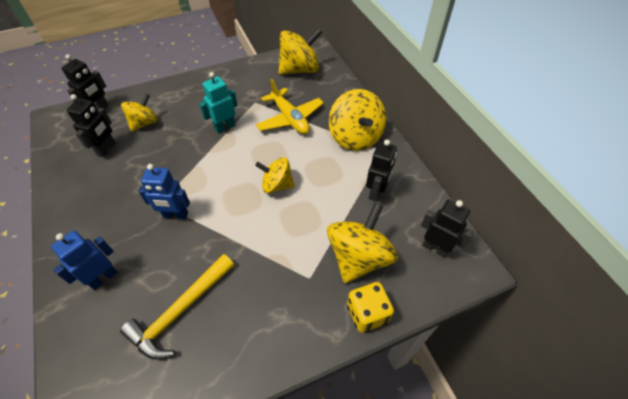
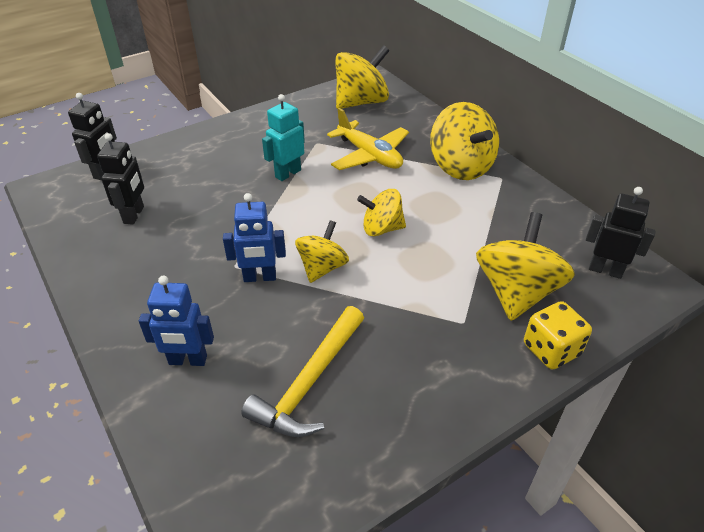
camera: 10 degrees left, 10 degrees down
(103, 277) = (188, 360): blue robot -> blue robot turned 120 degrees counterclockwise
(144, 123) = (175, 180): yellow spinning top -> yellow spinning top (322, 267)
(376, 192) = (510, 221): black robot -> none

